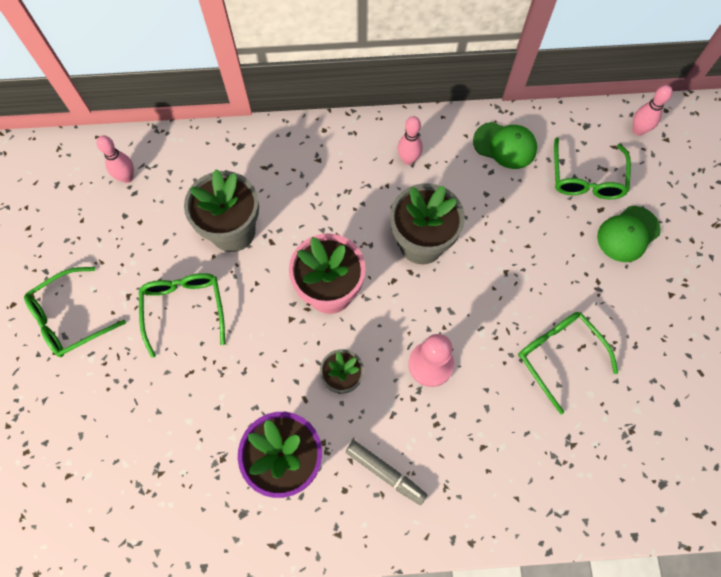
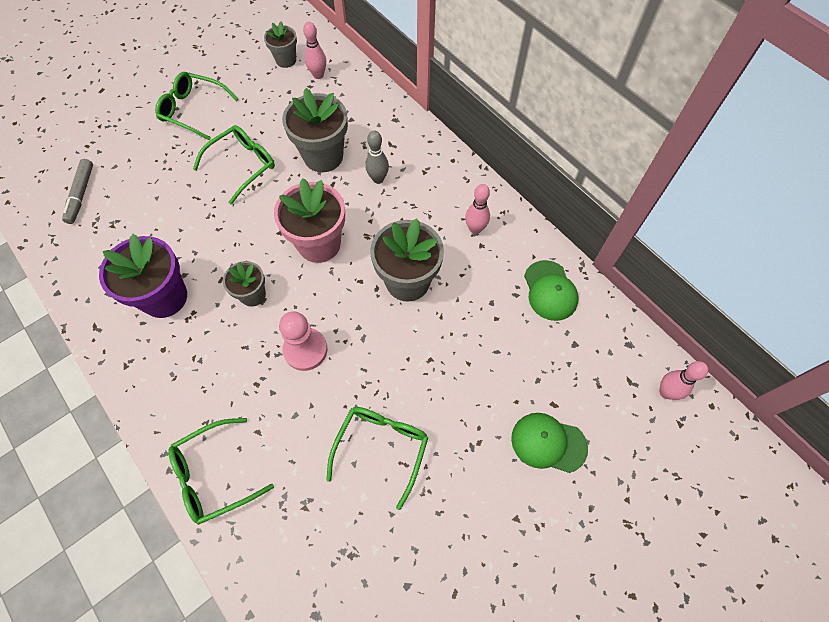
camera: 55 degrees right, 5 degrees down
(79, 195) = (286, 60): none -> grey flower pot
(296, 201) = (378, 179): none -> grey bowling pin
(385, 473) = (193, 370): grey marker -> grey marker (81, 194)
(586, 178) = (575, 375): green glasses -> green glasses (214, 475)

